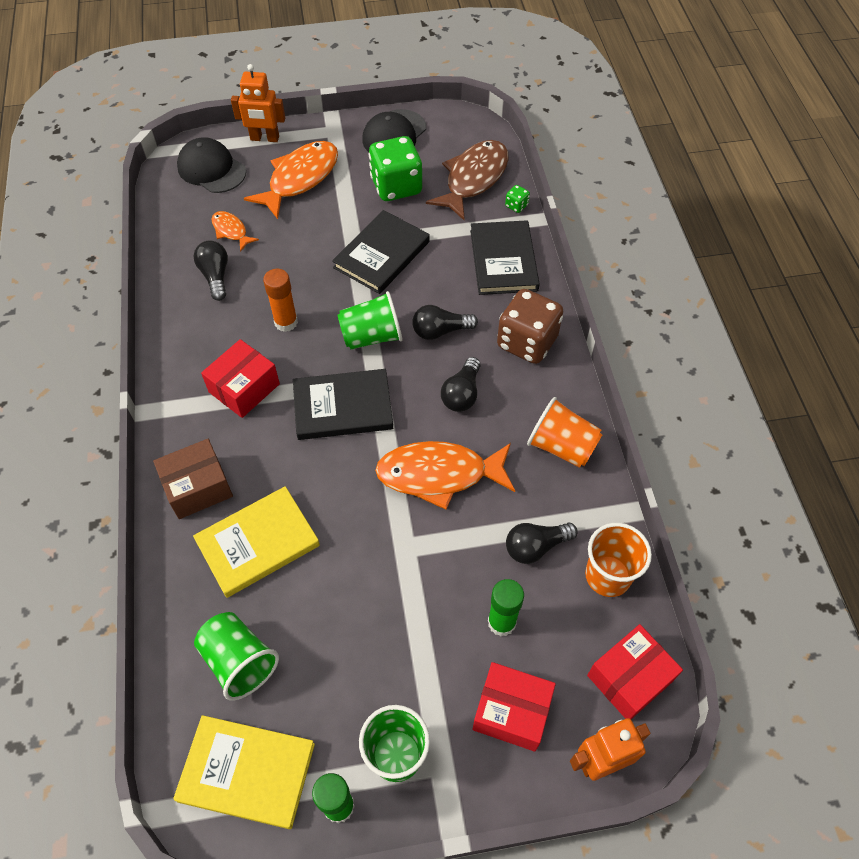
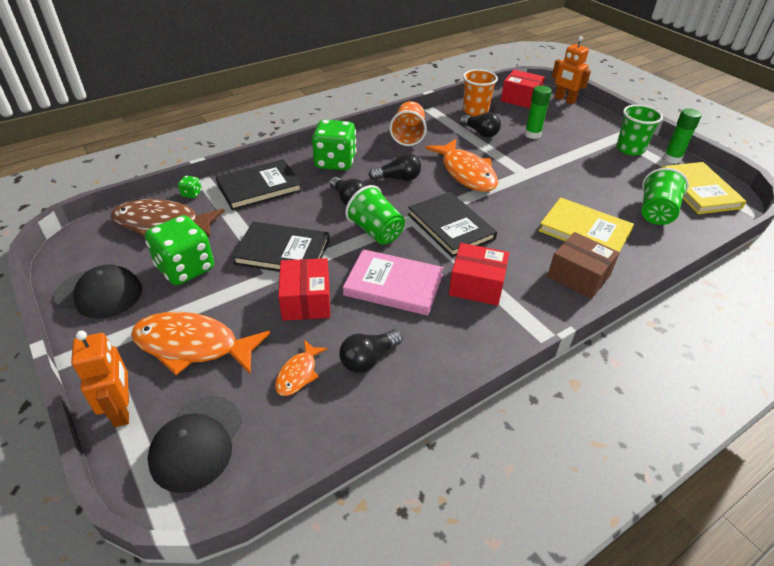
camera: 115 degrees left, 15 degrees down
(286, 322) = (393, 285): orange glue stick -> pink book
(511, 711) = (571, 124): red box -> red box (306, 300)
(527, 342) = (335, 162): brown dice -> green dice

